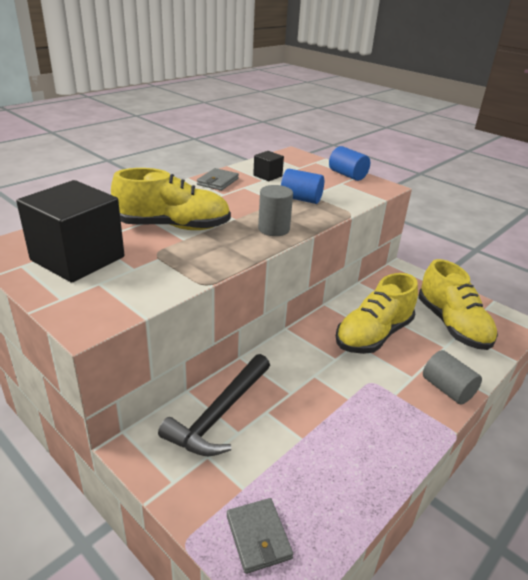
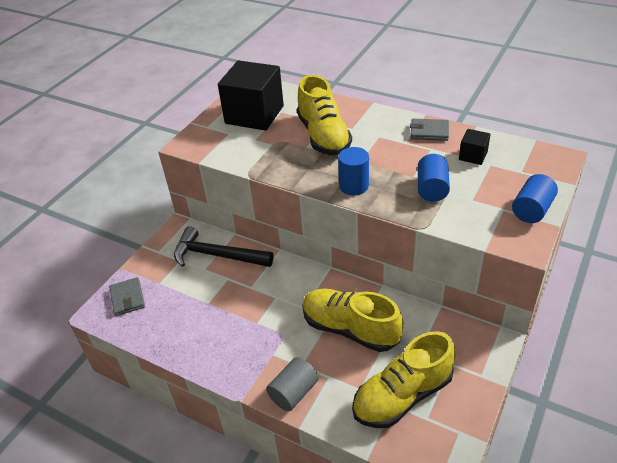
camera: 80 degrees right, 10 degrees up
(258, 537) = (127, 298): grey wallet -> grey wallet turned 75 degrees counterclockwise
(273, 229) = (354, 186): grey cylinder -> blue cylinder

